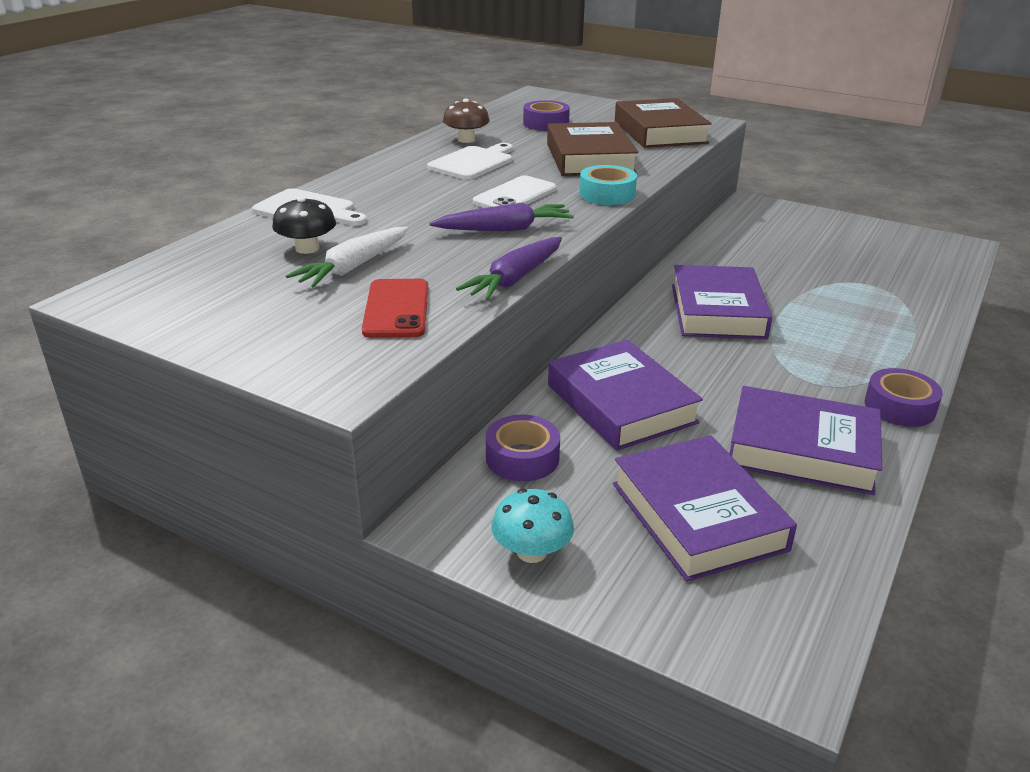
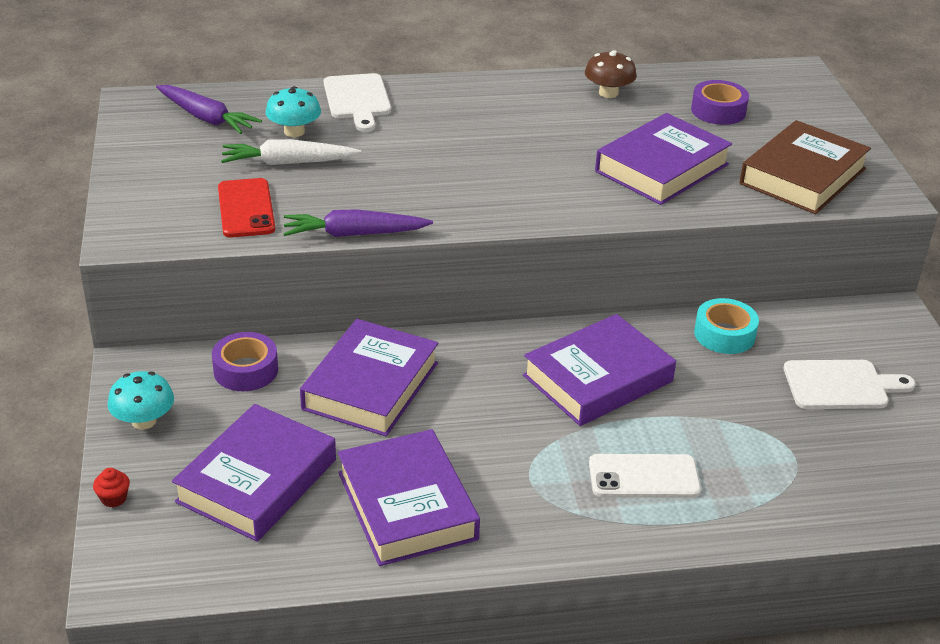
camera: 50 degrees right, 5 degrees up
(307, 248) = (294, 131): black mushroom -> turquoise mushroom
(396, 309) = (246, 209): red phone -> red phone turned 60 degrees counterclockwise
(473, 162) = (559, 119): white cutting board -> white cutting board (841, 385)
(505, 229) = (439, 193): purple carrot -> purple carrot (206, 118)
(515, 196) = (515, 168): white phone -> white phone (644, 477)
(590, 158) = (662, 168): brown book -> purple book
(607, 194) = (585, 209): turquoise tape -> turquoise tape (724, 334)
(642, 624) = (114, 498): none -> red cupcake
(899, 407) = (546, 544): purple tape -> none

